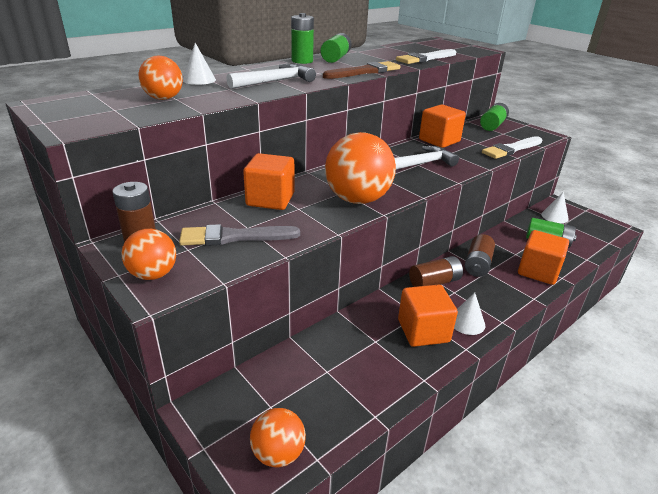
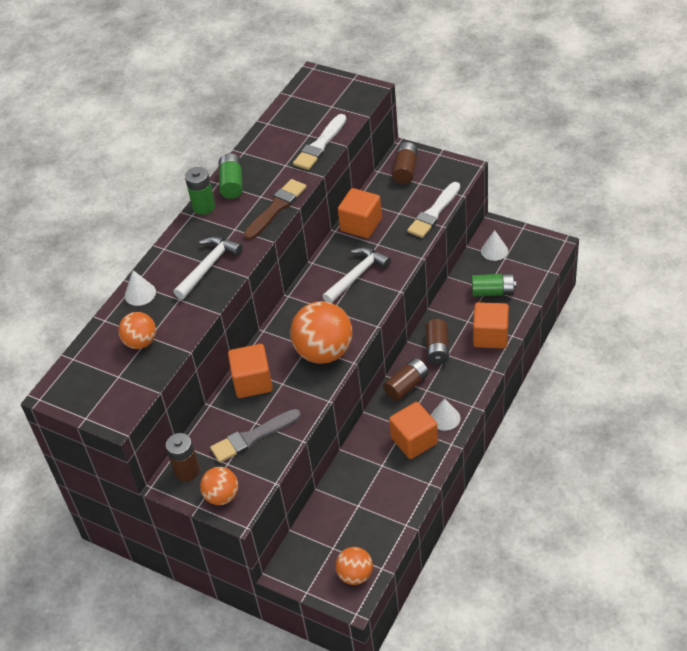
camera: 15 degrees left, 15 degrees up
(492, 125) = (405, 170): green battery -> brown battery

